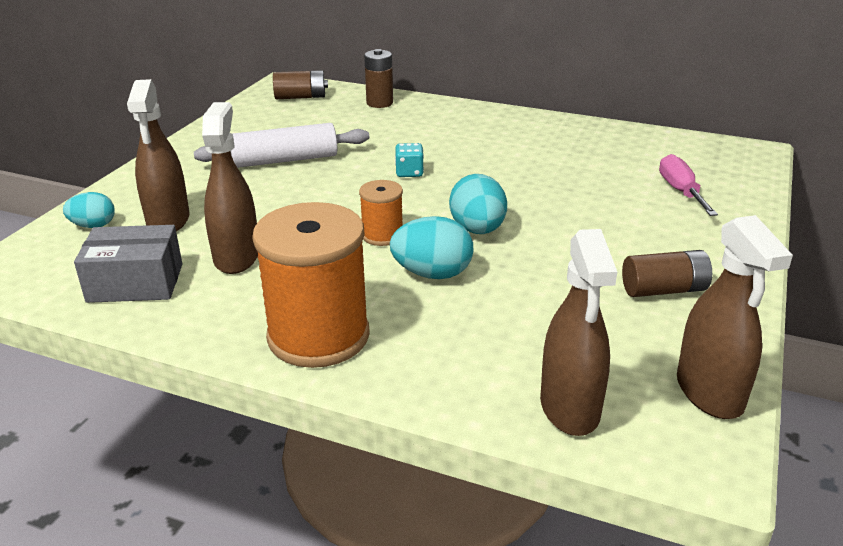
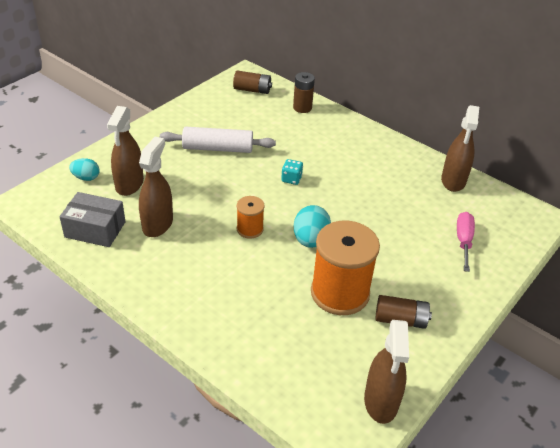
camera: 15 degrees right, 10 degrees up
(318, 336) = (179, 297): orange spool -> orange spool (340, 293)
(432, 274) = (265, 268): turquoise egg -> none
(570, 408) = (294, 387): brown spray bottle -> brown spray bottle (453, 181)

